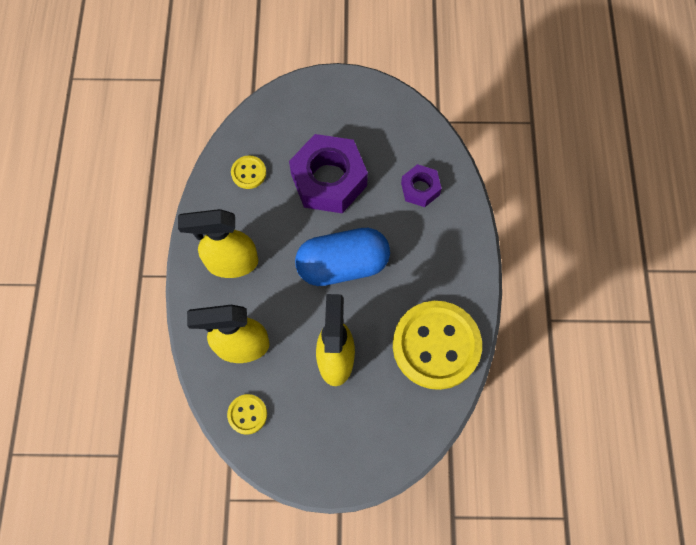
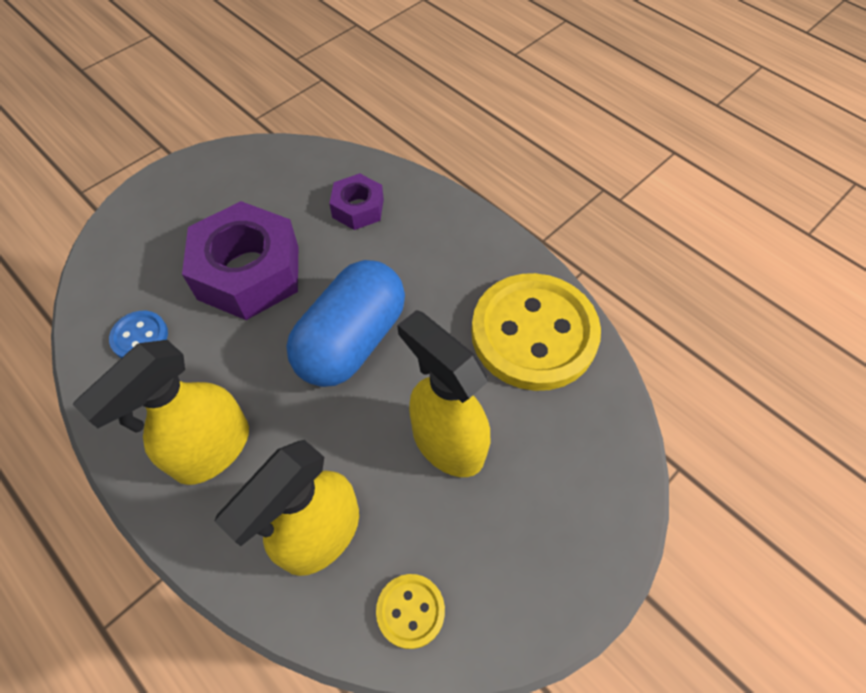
camera: 45 degrees left, 10 degrees down
(248, 173) = (140, 337): yellow button -> blue button

